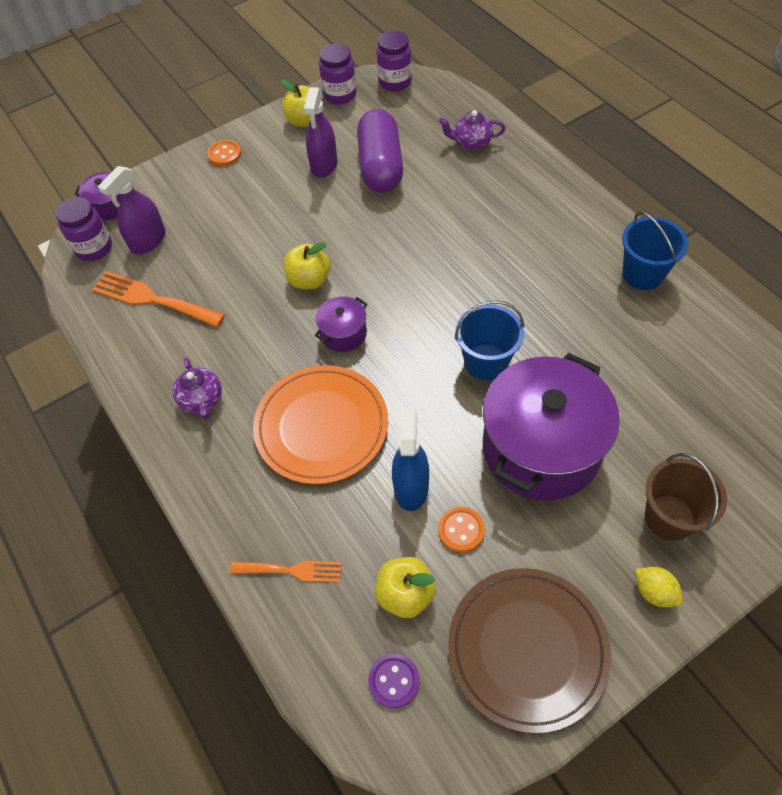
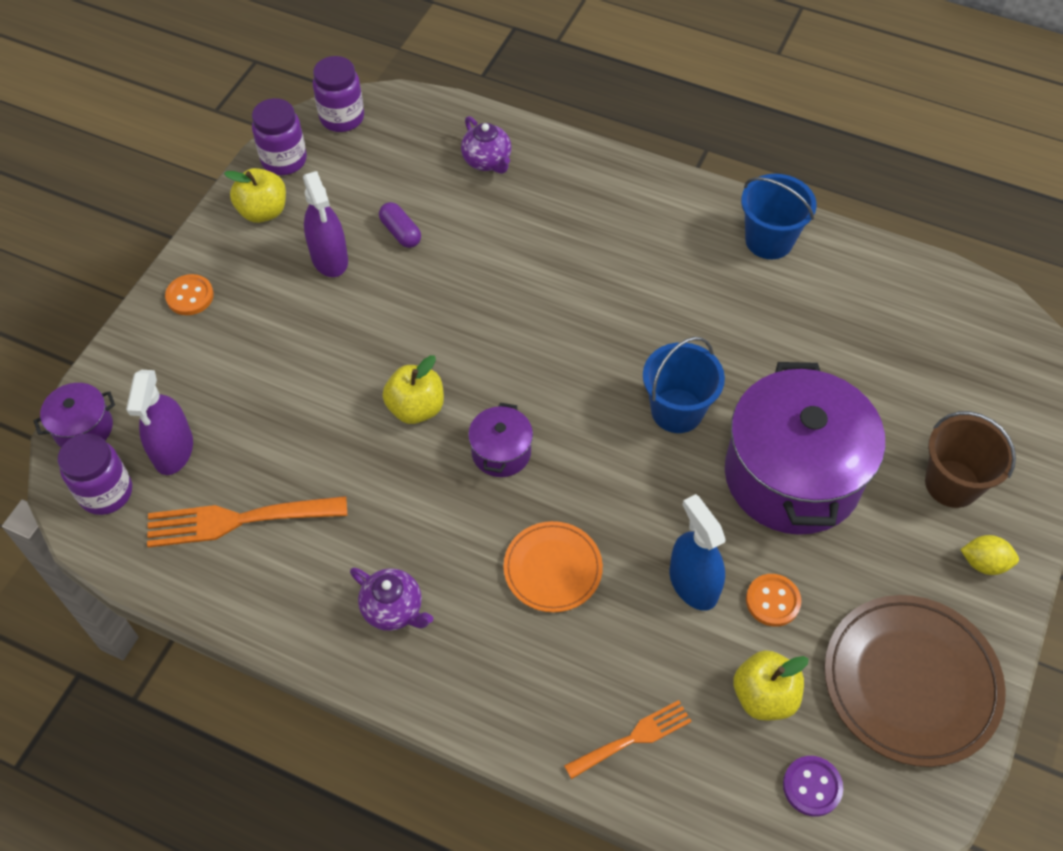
camera: 35 degrees left, 0 degrees up
(321, 426) = (552, 568): orange plate -> orange plate, size x0.59
(380, 166) = (400, 232): purple capsule -> purple capsule, size x0.44
(471, 143) = (487, 161): purple teapot -> purple teapot turned 90 degrees counterclockwise

